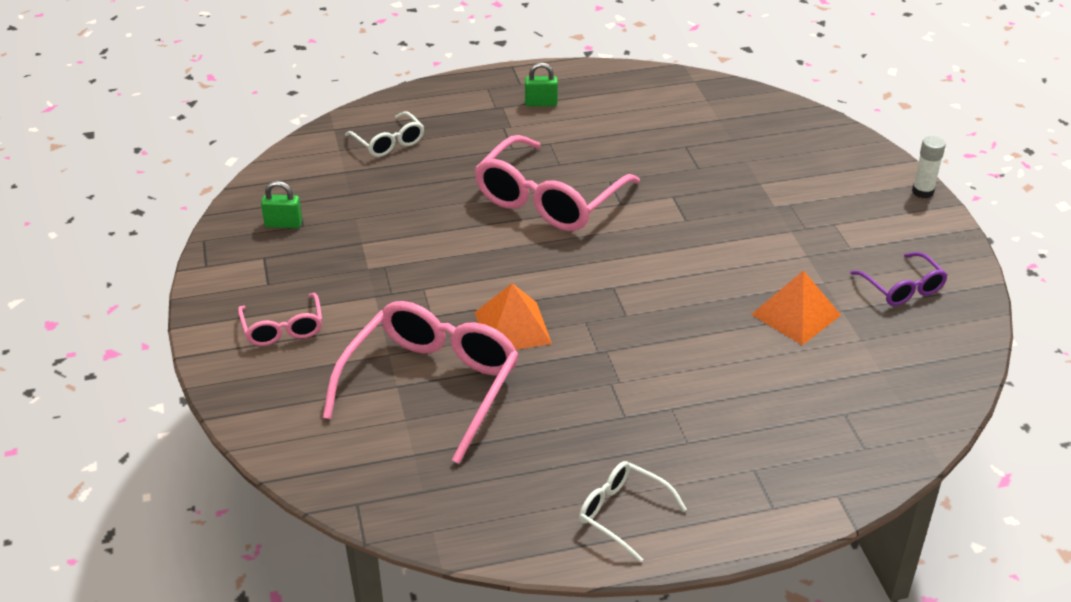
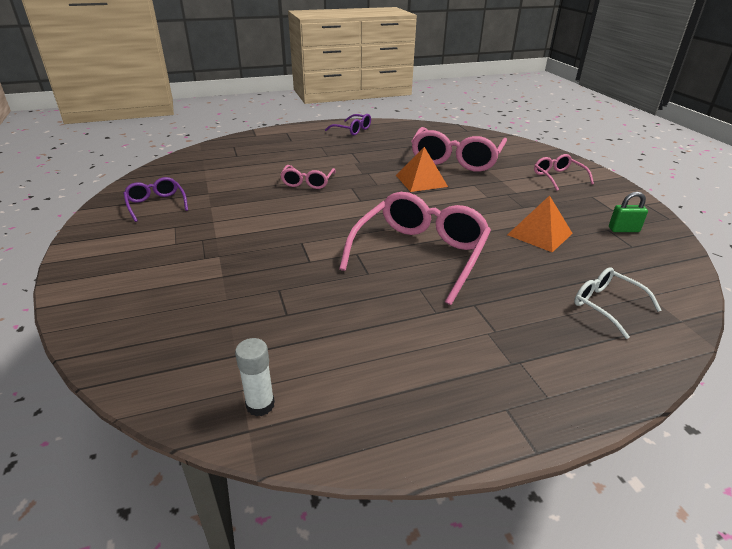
camera: 175 degrees right, 5 degrees down
(541, 103) = (464, 371): green padlock -> none
(622, 513) = (352, 130): white glasses -> purple glasses
(696, 329) = (307, 182): none -> pink glasses
(796, 314) = (240, 190): orange pyramid -> orange pyramid (539, 234)
(922, 192) = (68, 272): white glue stick -> white glue stick (260, 405)

